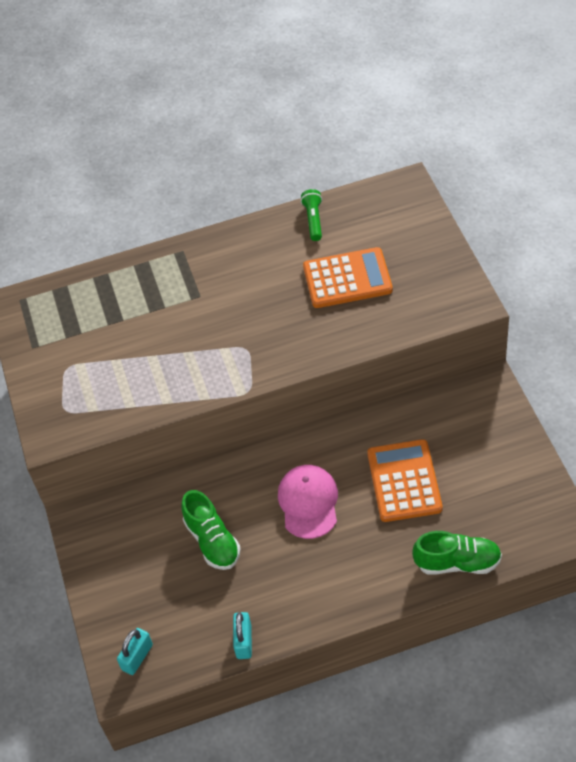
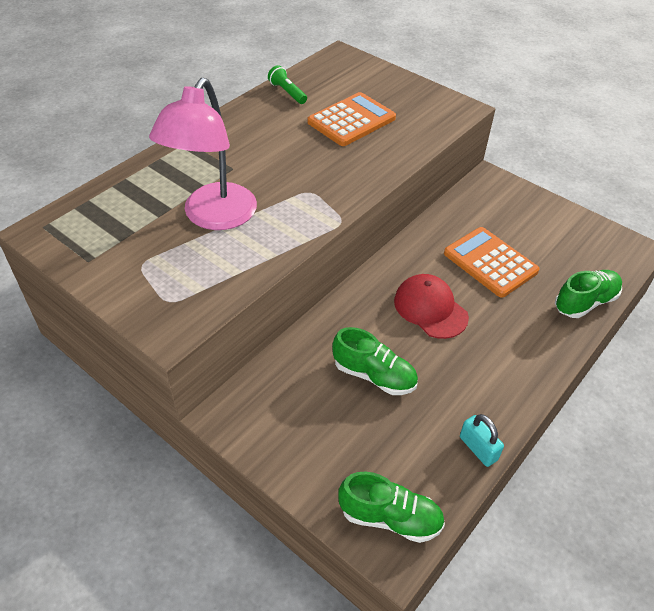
camera: 40 degrees left, 5 degrees down
(137, 657) = (390, 517): turquoise padlock -> green shoe
(149, 343) = (213, 217): none -> pink lamp
(308, 502) = (430, 308): pink cap -> red cap

